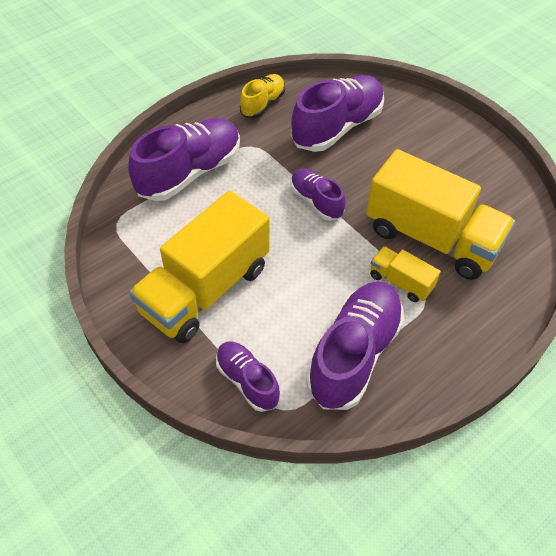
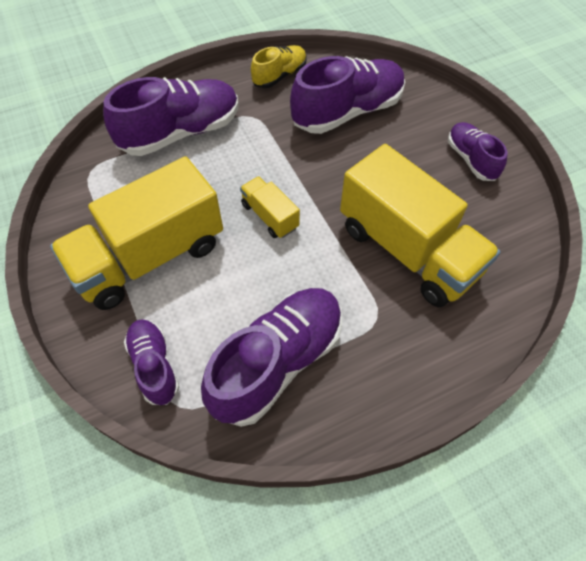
camera: 15 degrees right, 5 degrees up
(316, 201) = (297, 186): purple shoe -> purple shoe (471, 159)
(401, 282) = (357, 292): yellow truck -> yellow truck (270, 216)

